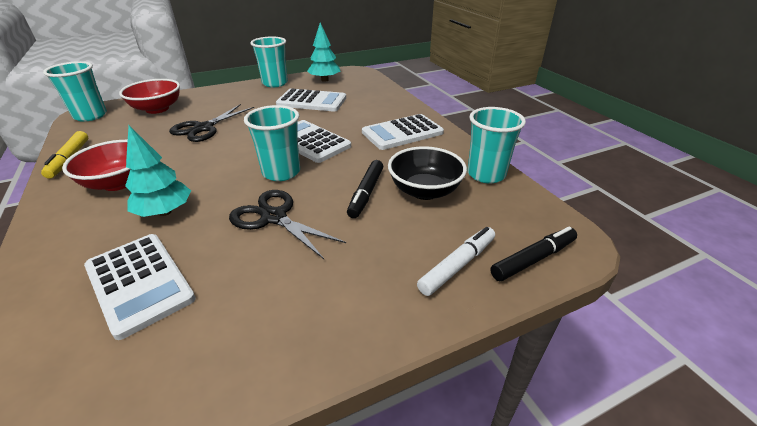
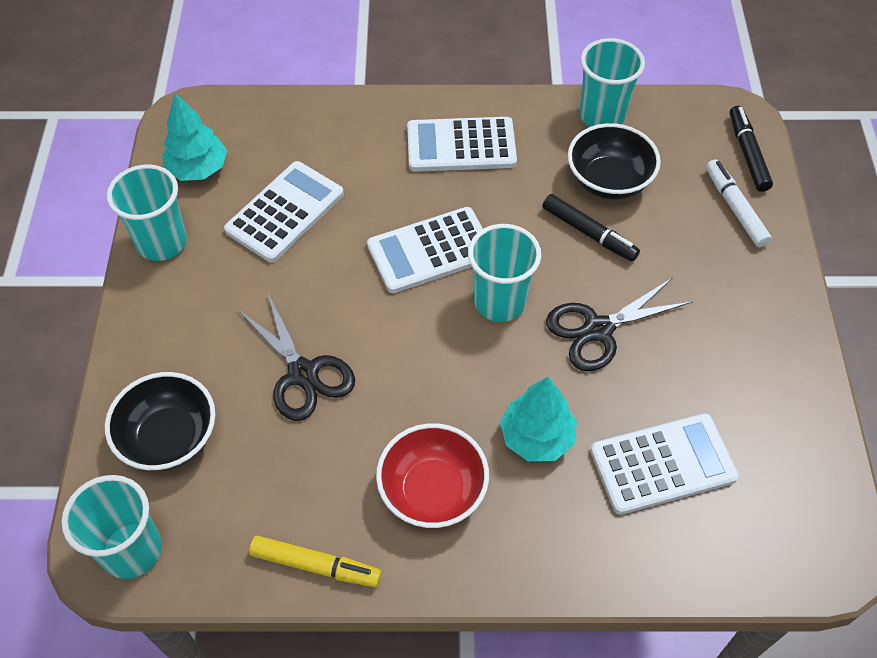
camera: 65 degrees left, 20 degrees up
(157, 109) = (169, 438): red bowl -> black bowl
(402, 133) = (461, 145): white calculator -> white calculator turned 90 degrees clockwise

